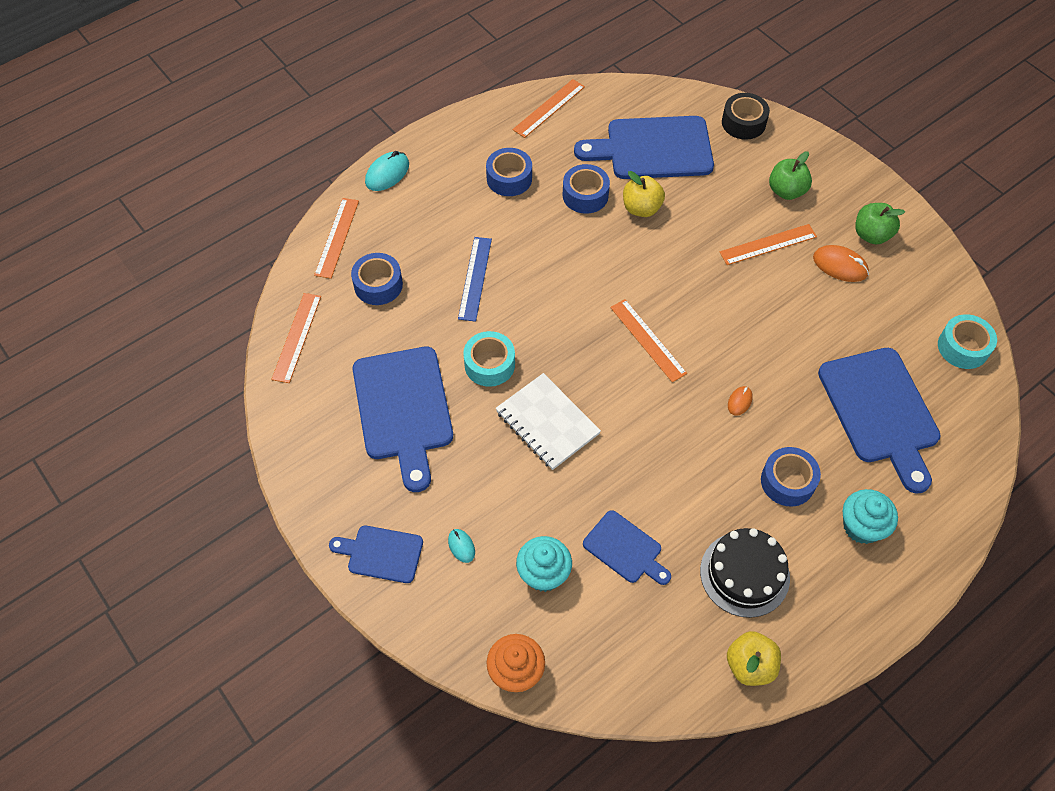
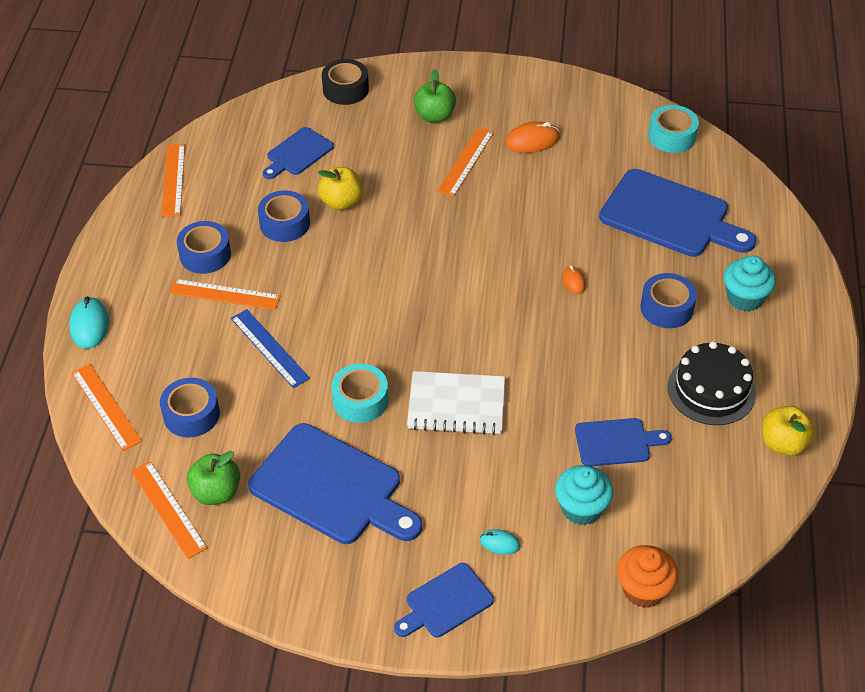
camera: 45 degrees left, 10 degrees down
(648, 340) = (459, 290): orange ruler -> orange ruler (225, 294)
(653, 148) = (297, 153): blue cutting board -> blue cutting board, size x0.54
(871, 235) = (528, 105): green apple -> green apple (216, 492)

